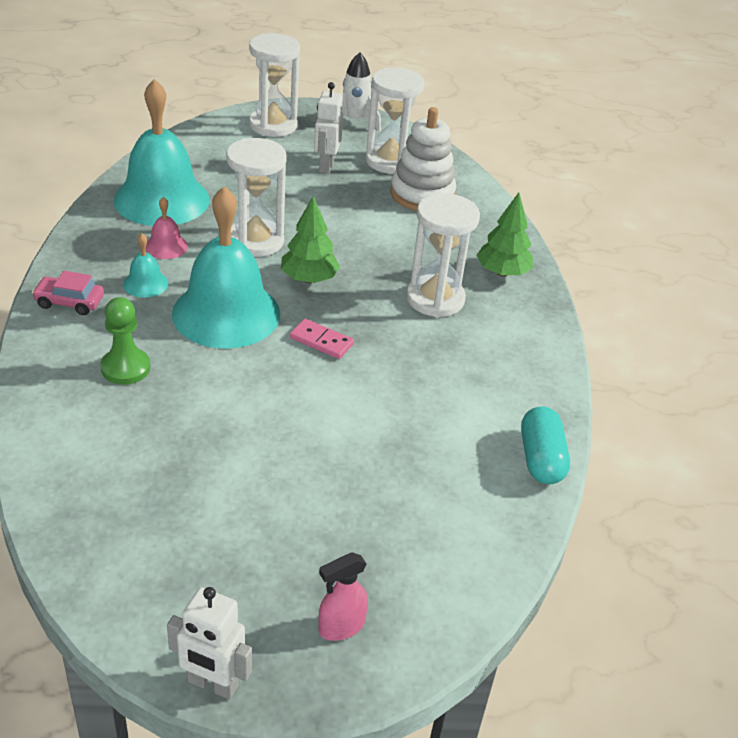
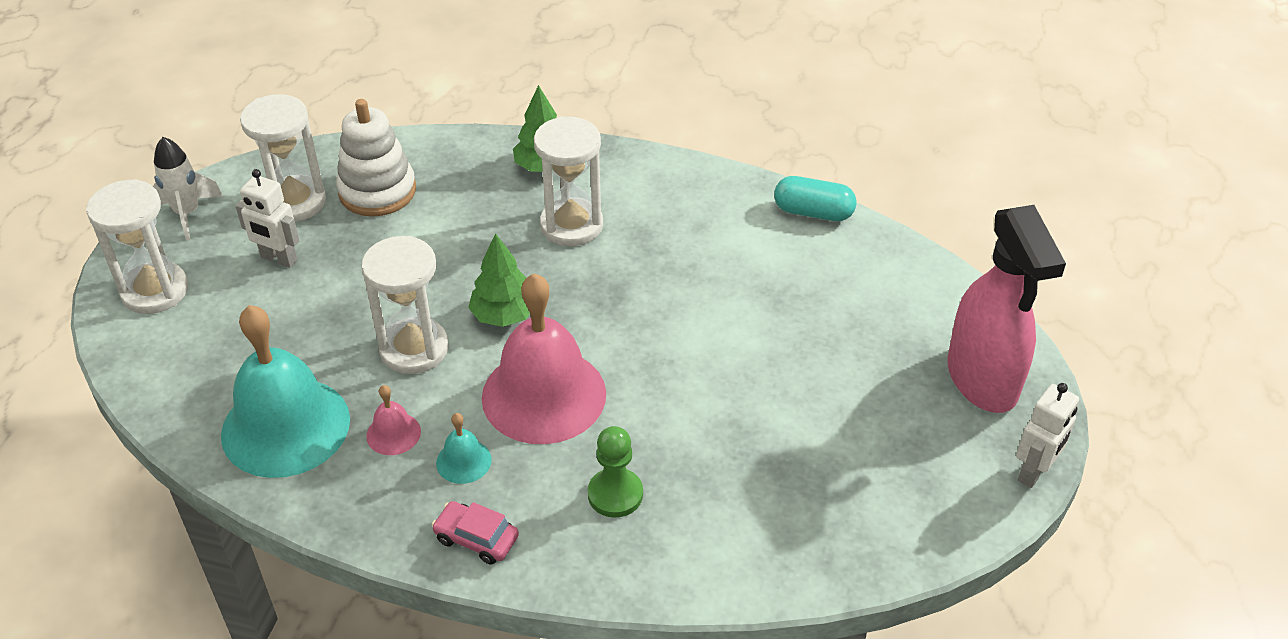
camera: 70 degrees left, 5 degrees up
(69, 302) = (476, 538): pink car -> pink car turned 90 degrees clockwise
(226, 313) = (544, 395): turquoise bell -> pink bell
(321, 341) = (614, 325): pink domino -> none
(341, 627) = (982, 380): pink spray bottle -> pink spray bottle, size x2.34

